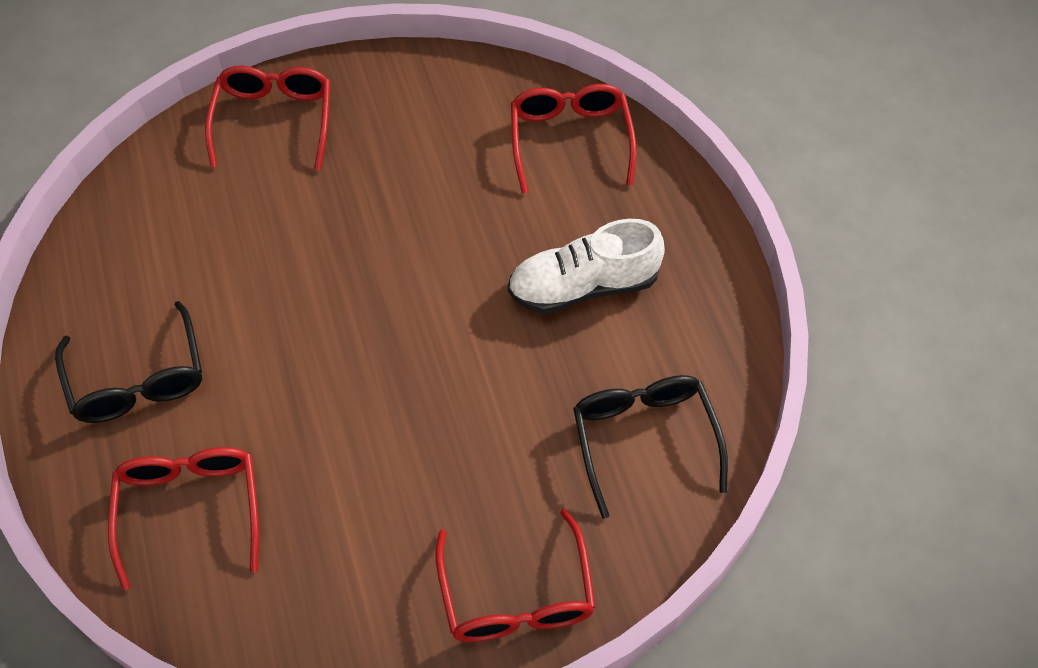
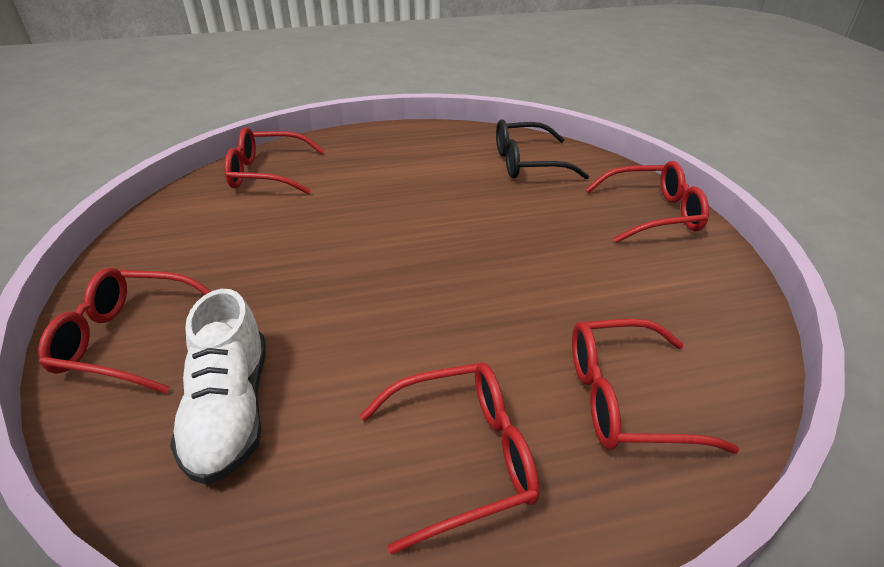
camera: 85 degrees left, 20 degrees down
(138, 380) = (463, 457): black glasses -> red glasses
(583, 286) = (403, 176): white shoe -> white shoe (230, 410)

